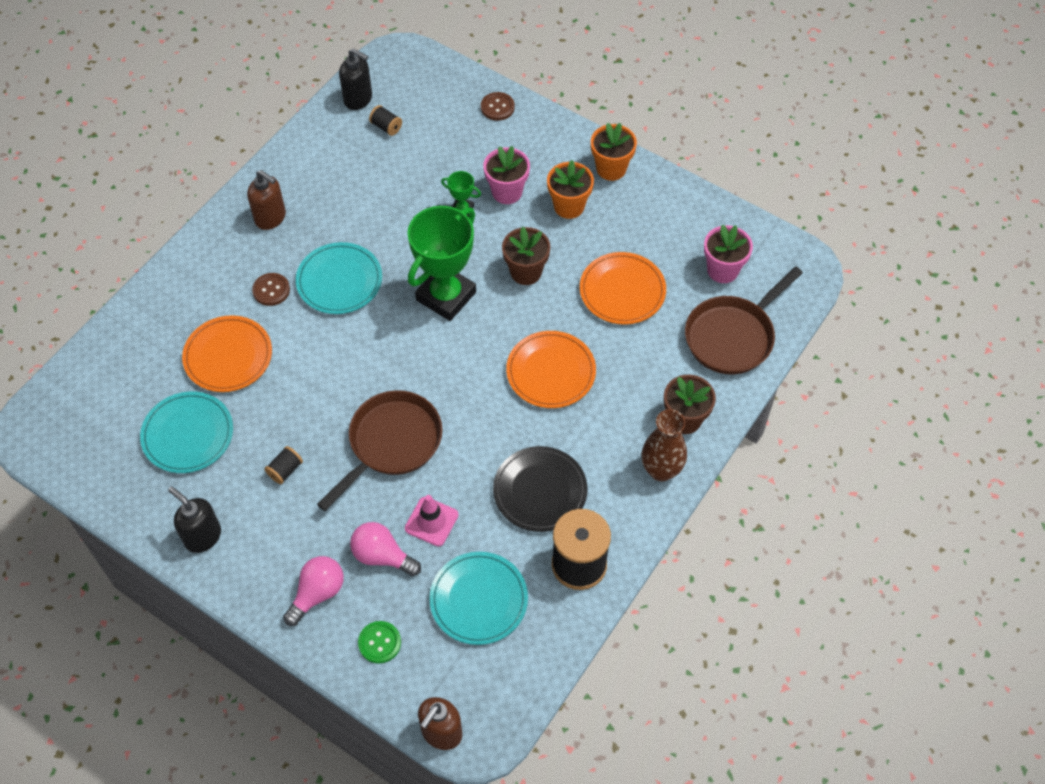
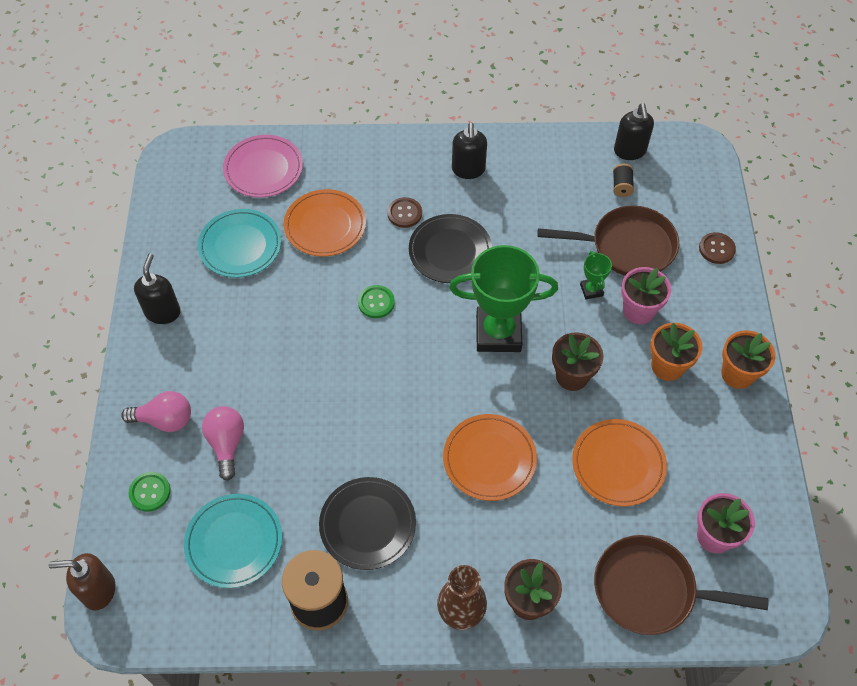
camera: 55 degrees right, 0 degrees up
(120, 369) = (263, 169): none -> pink plate
(270, 218) = (468, 170): brown soap dispenser -> black soap dispenser
(285, 470) = (255, 327): black spool -> none
(339, 281) = (450, 251): turquoise plate -> black plate
(341, 364) = (376, 302): none -> green button
(391, 443) = (331, 384): brown pan -> brown pan (627, 247)
(431, 521) = (281, 459): pink traffic cone -> none

